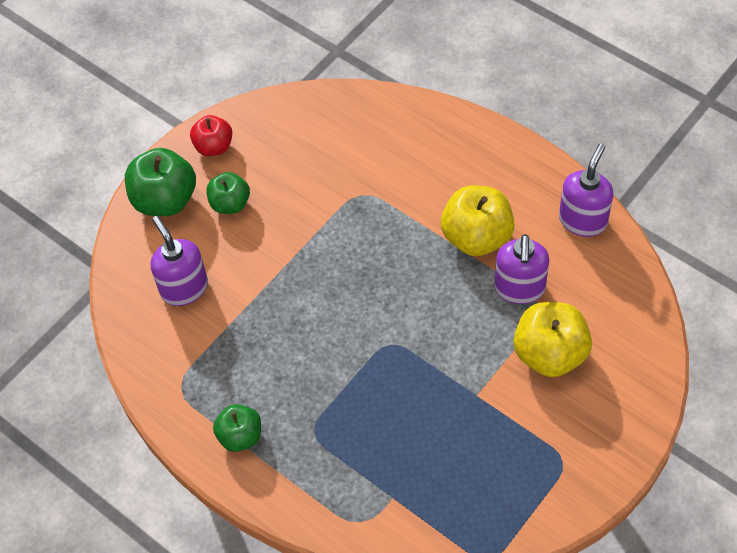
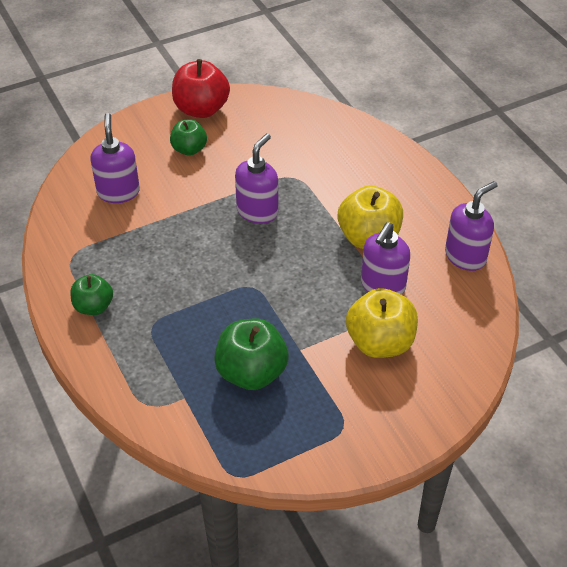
camera: 20 degrees right, 10 degrees down
(165, 200) = (143, 131): green apple -> green apple (251, 372)
(214, 147) = (201, 109): red apple -> red apple, size x1.63
(346, 252) = (257, 211): none -> purple soap dispenser

